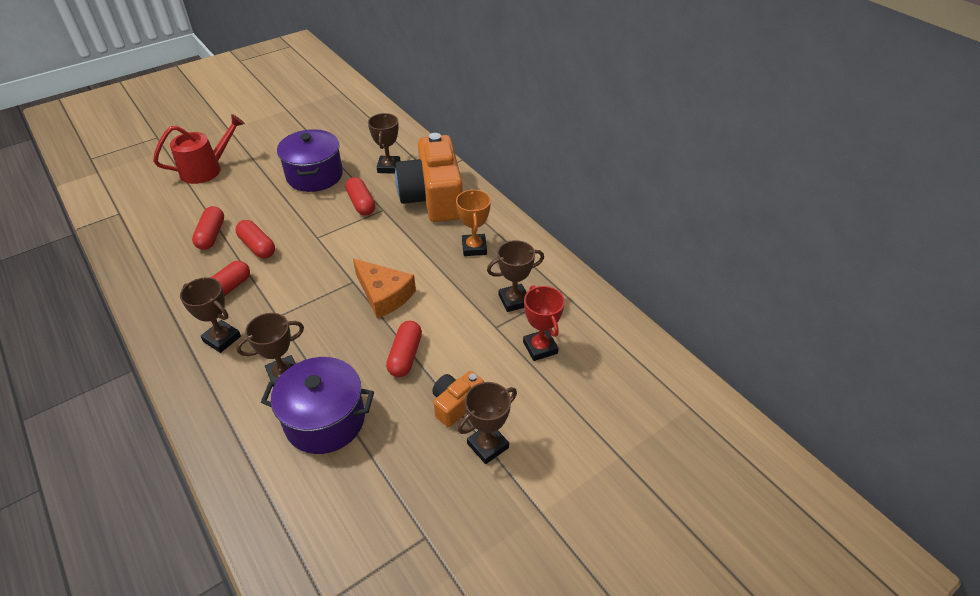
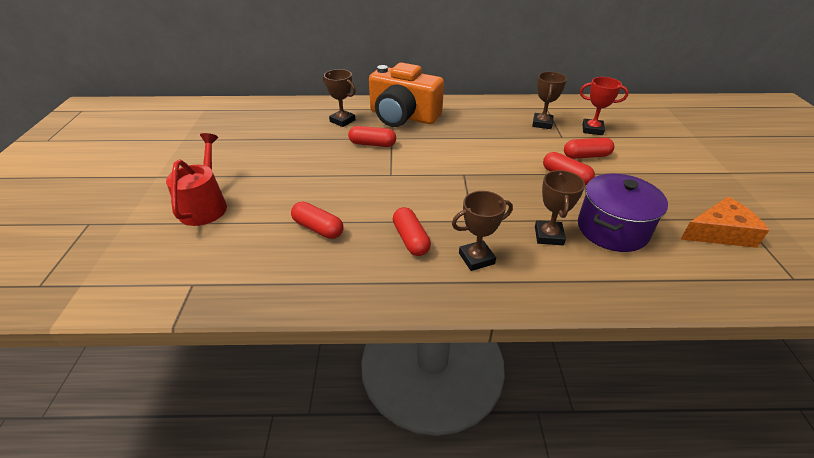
camera: 55 degrees left, 5 degrees down
(257, 246) = (367, 206): red capsule -> red capsule (586, 156)
(315, 175) = (305, 153): purple pot -> none
(384, 295) = (492, 166): orange cheese -> orange cheese (719, 232)
(456, 404) = (625, 172): orange camera -> none
(474, 248) = (476, 119): orange trophy -> none
(488, 445) = (669, 172): brown trophy -> none

